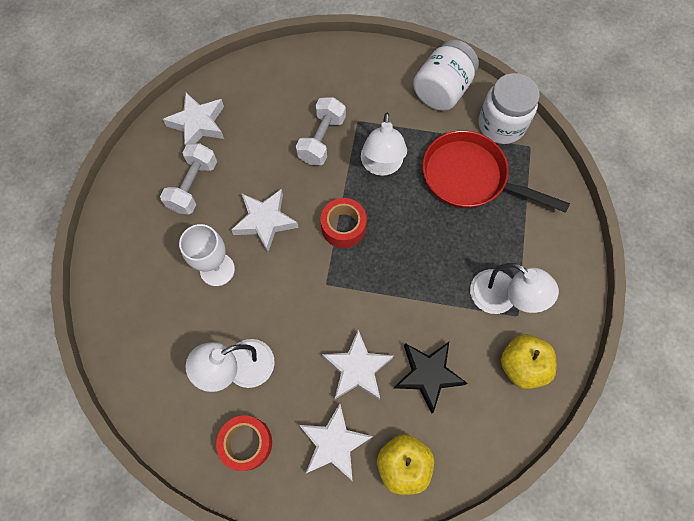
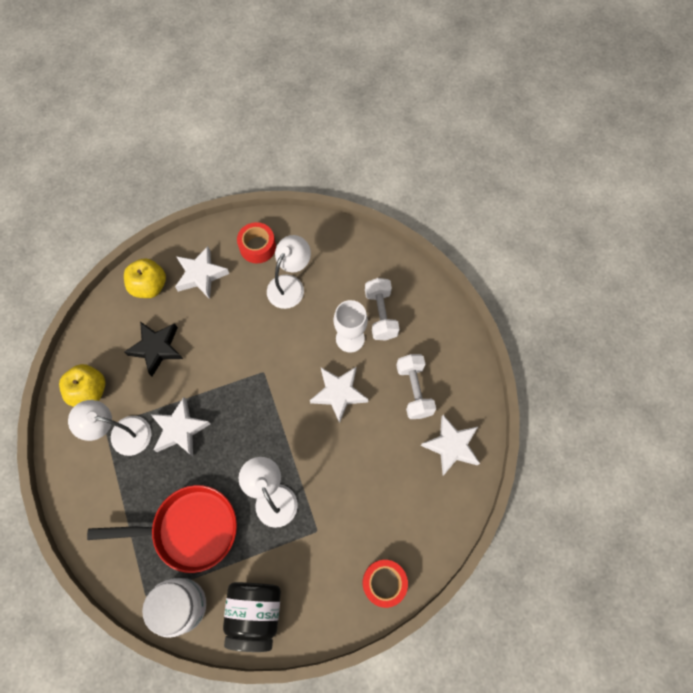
camera: 150 degrees right, 0 degrees up
(322, 140) = (337, 492): white dumbbell -> white dumbbell (380, 314)
(343, 227) = (275, 423): red tape -> red tape (384, 582)
(357, 369) = (209, 326): white star -> white star (180, 429)
(442, 90) = (255, 613): white jar -> black jar

